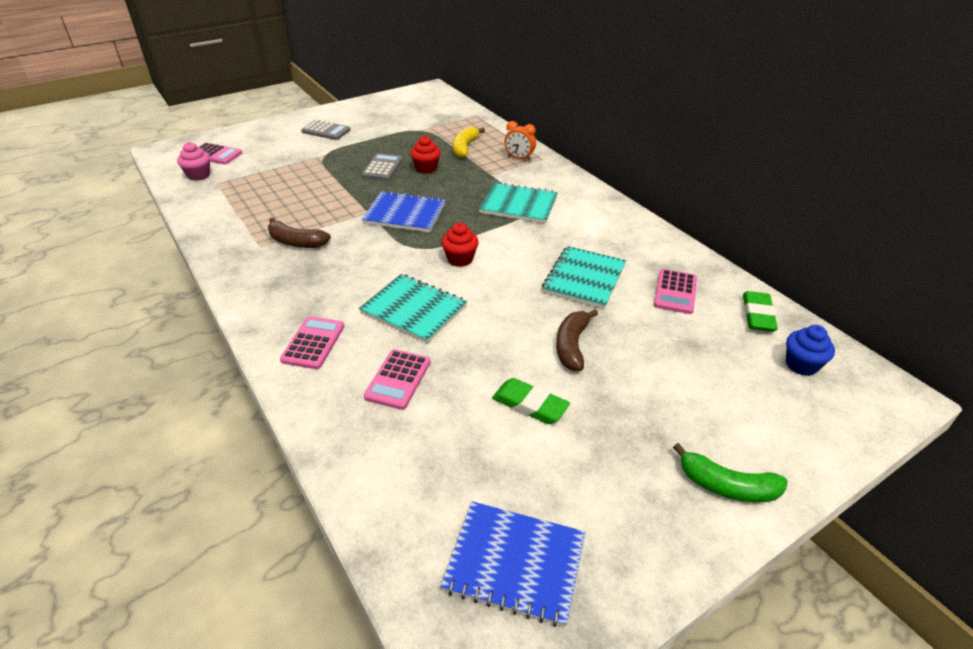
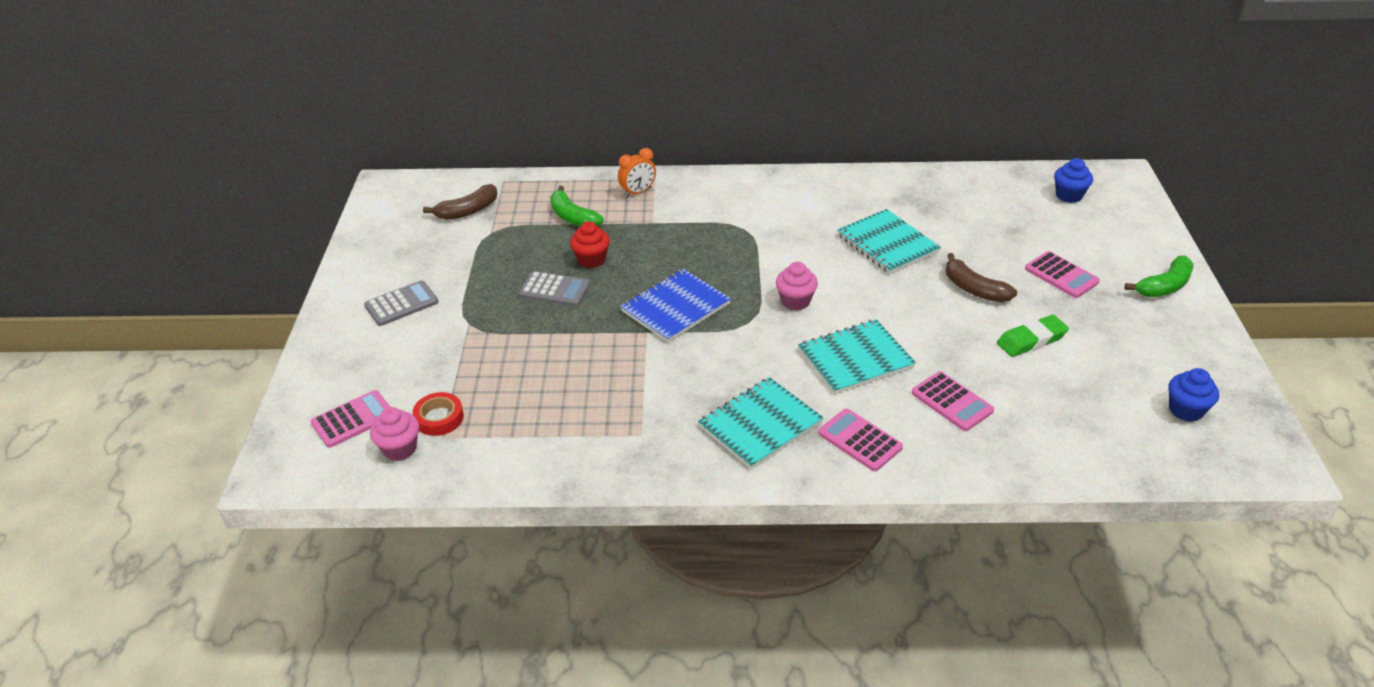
camera: 55 degrees left, 0 degrees up
(232, 176) = (439, 418): none -> red tape
(296, 242) = (660, 403): brown banana -> brown banana (468, 211)
(382, 168) = (554, 290): grey calculator -> grey calculator turned 150 degrees clockwise
(460, 259) = (795, 301): red cupcake -> pink cupcake
(464, 148) = (573, 217): yellow banana -> green banana
(515, 563) = (1185, 410): blue notebook -> blue cupcake
(518, 205) = (731, 229): turquoise notebook -> turquoise notebook (760, 425)
(675, 292) = (943, 207): pink calculator -> pink calculator (1061, 275)
(757, 315) = (1001, 184): green eraser -> none

